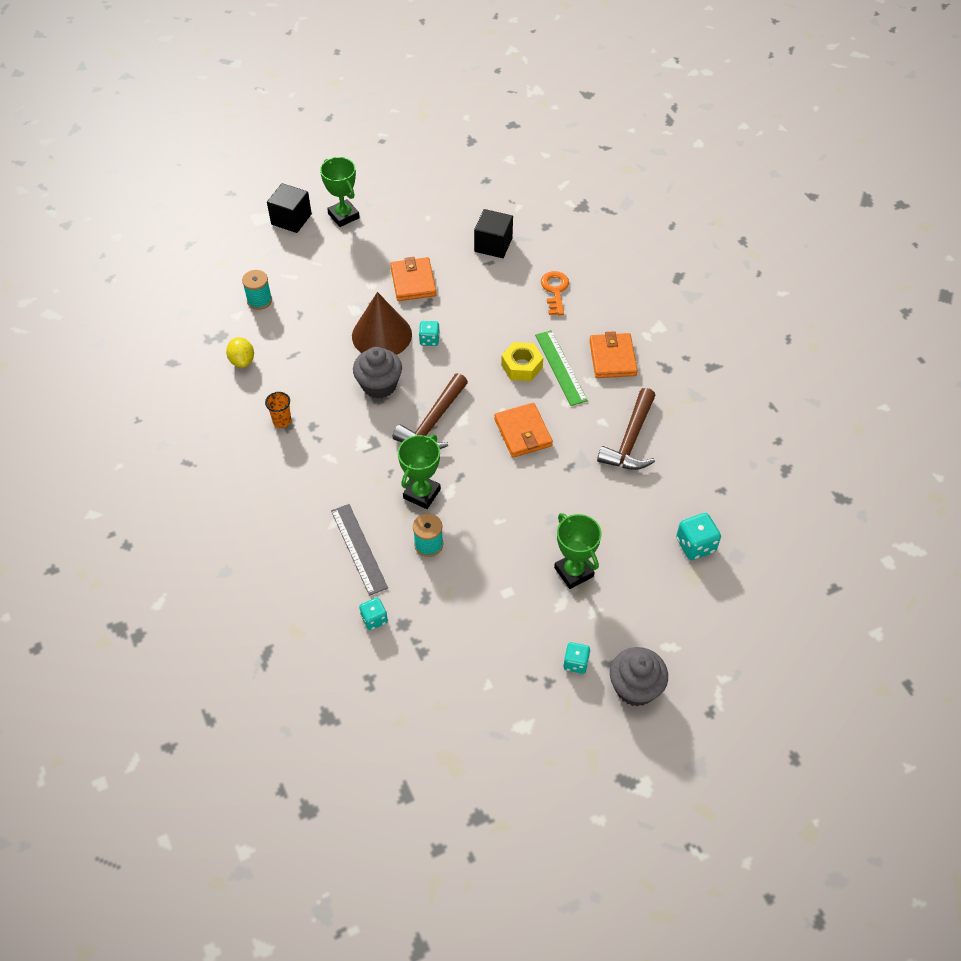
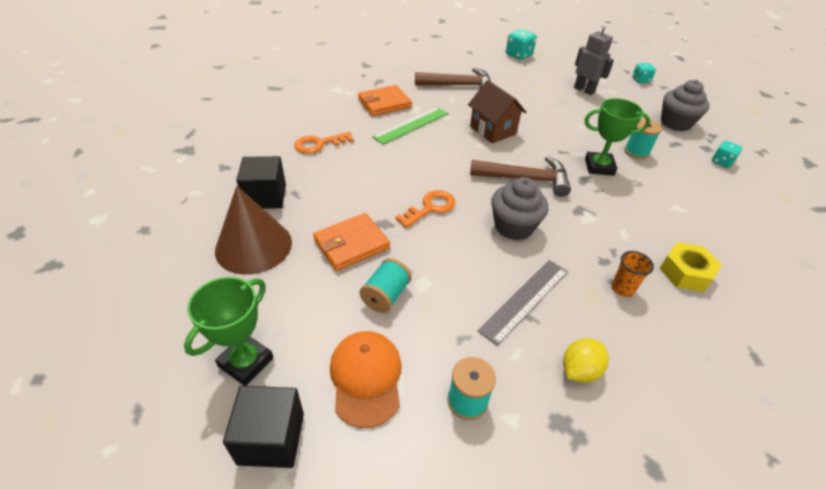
camera: 115 degrees left, 10 degrees down
(301, 262) = (366, 378): none -> orange cap
(355, 287) = (386, 296): none -> turquoise spool
(358, 549) = (683, 186): grey ruler -> grey ruler (525, 300)
(381, 335) = (447, 246): brown cone -> brown cone (253, 246)
(429, 340) = (430, 208): turquoise dice -> orange key
(522, 366) = (424, 144): yellow nut -> yellow nut (685, 272)
(523, 432) = (493, 130): orange wallet -> brown house
(574, 572) = (584, 90): green trophy -> grey robot
(635, 687) = (629, 61): grey cupcake -> grey cupcake (675, 123)

